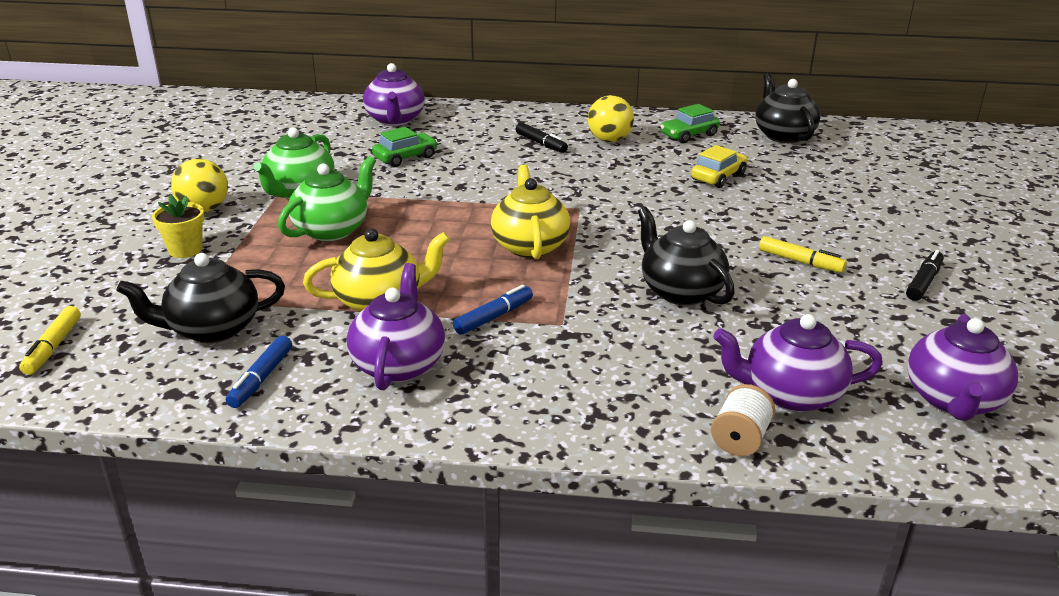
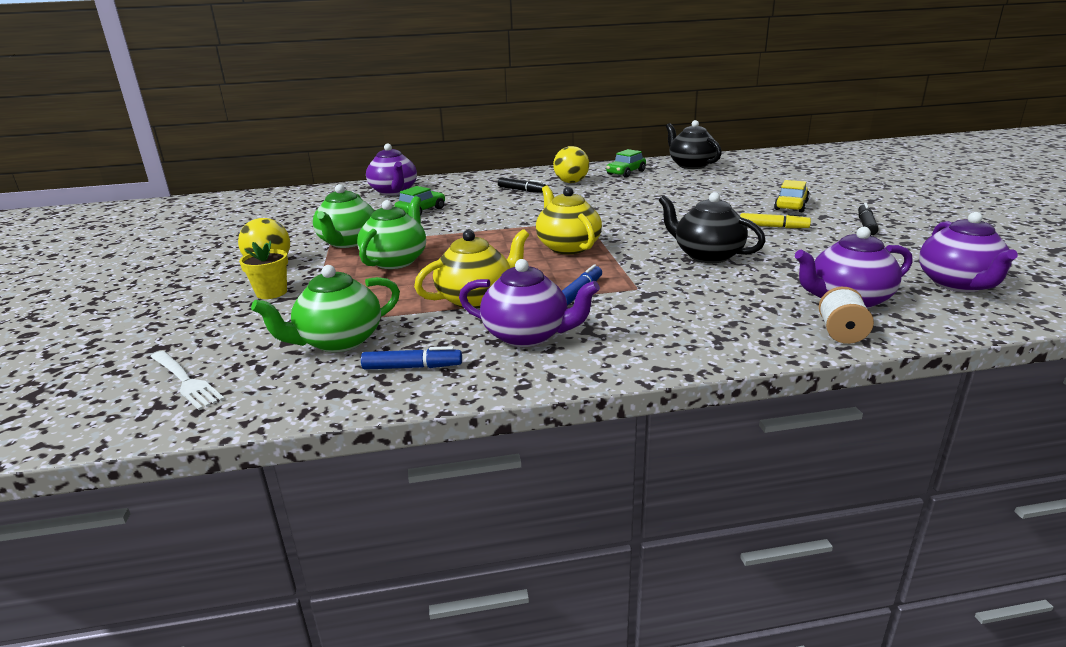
camera: 15 degrees left, 5 degrees down
(53, 347) = (186, 381): yellow marker -> white fork
(212, 329) = (338, 341): black teapot -> green teapot
(261, 379) = (412, 367): blue marker -> blue marker turned 90 degrees counterclockwise
(398, 364) = (528, 335): purple teapot -> purple teapot turned 120 degrees clockwise
(718, 177) = (669, 191): yellow car -> yellow car (791, 206)

